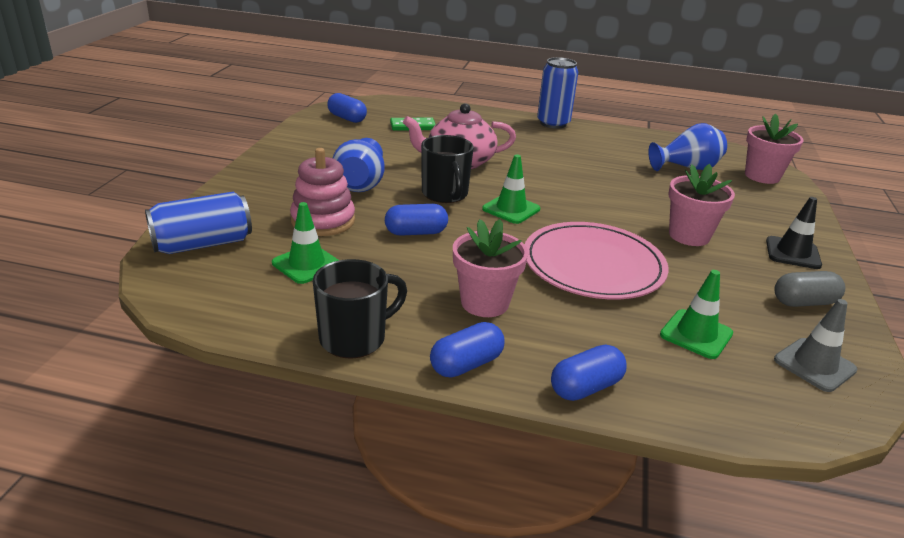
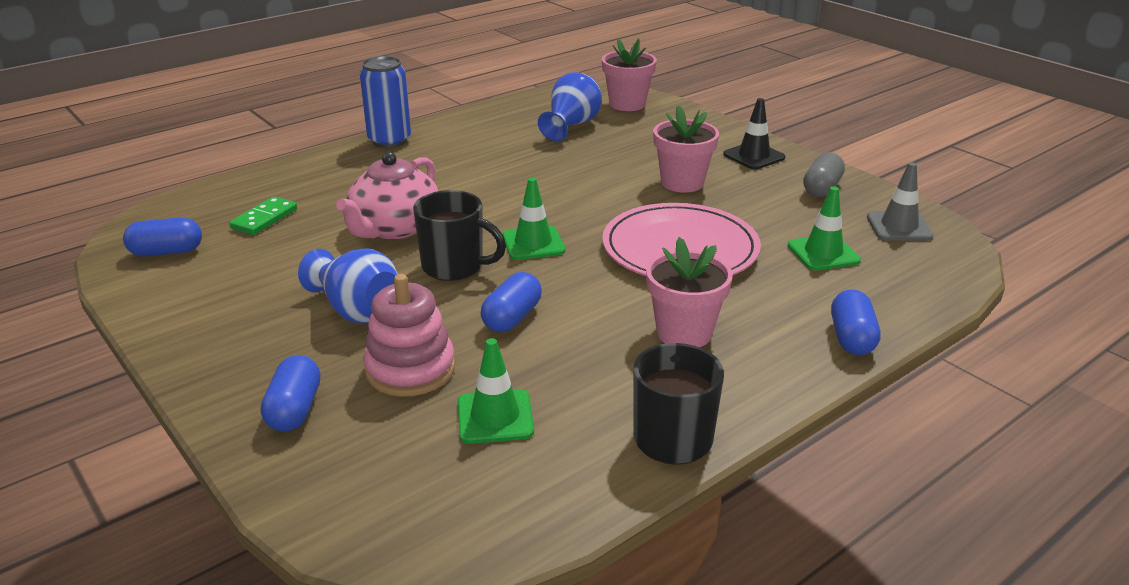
camera: 50 degrees left, 0 degrees up
(203, 244) = (352, 485): blue can -> none
(466, 364) = (771, 386): blue capsule -> blue capsule (294, 410)

